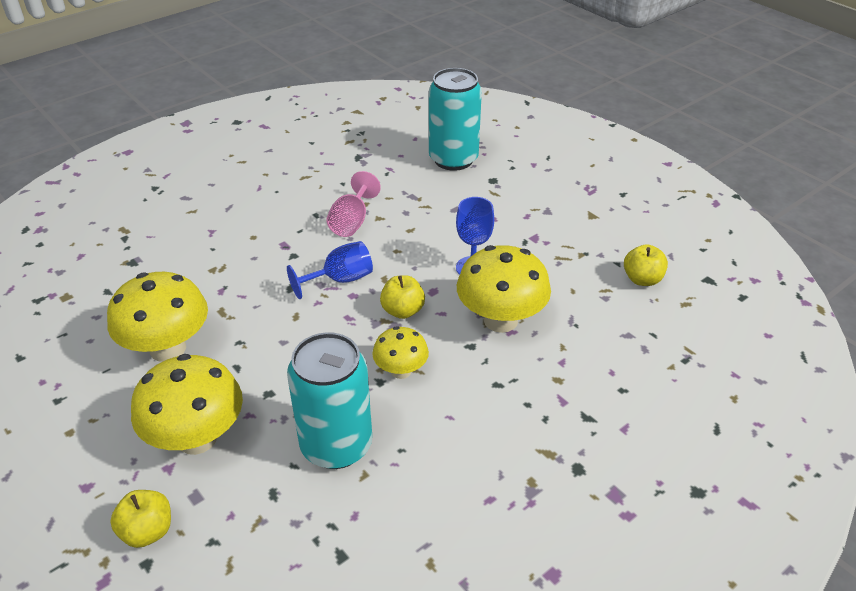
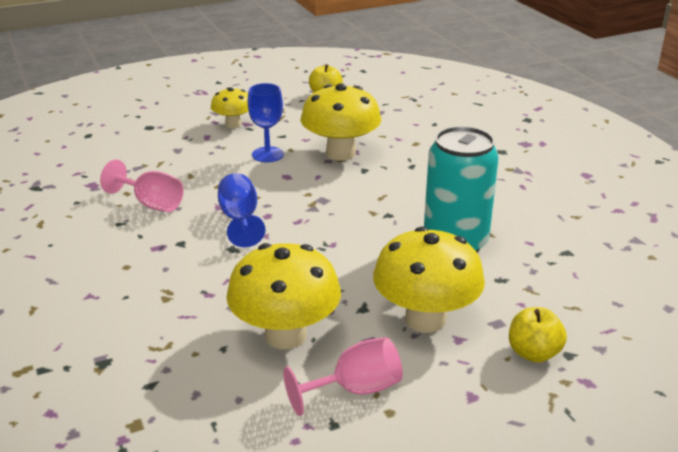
camera: 75 degrees left, 10 degrees down
(97, 405) = (355, 390): none -> pink goblet
(401, 371) = (380, 203): yellow mushroom -> yellow mushroom (233, 124)
(402, 311) = (304, 193): yellow apple -> none
(453, 159) = (96, 139): turquoise can -> none

